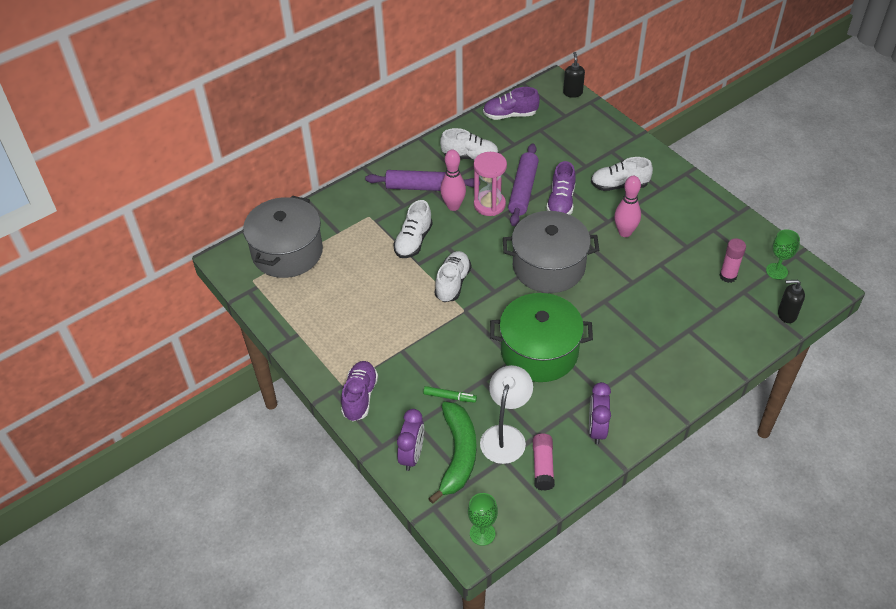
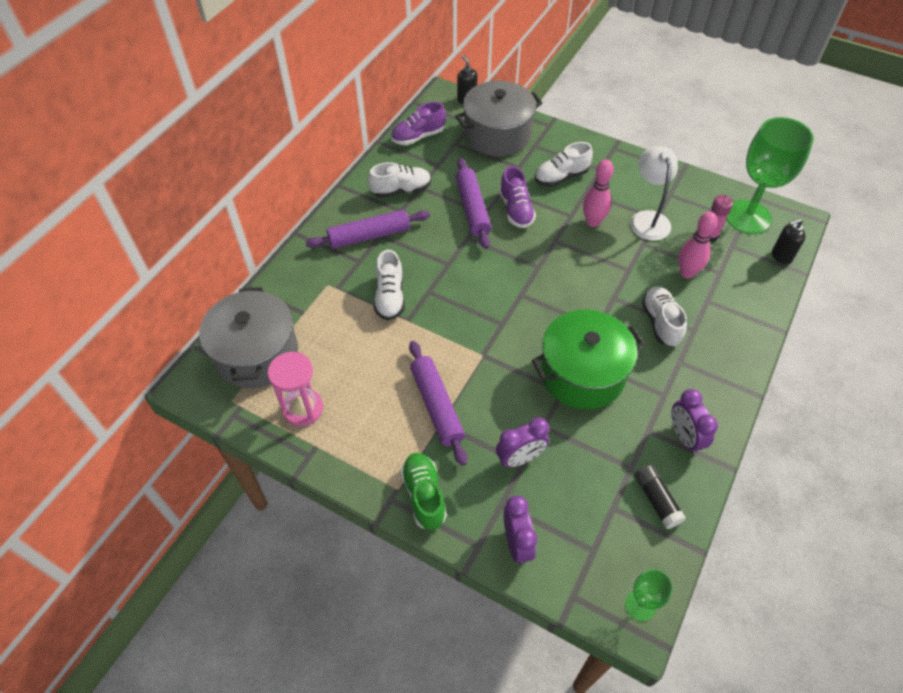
camera: 25 degrees left, 5 degrees up
(360, 397) = (424, 495): purple shoe -> green shoe
(405, 336) = (436, 406): none -> purple rolling pin
(449, 397) = (520, 458): green marker -> purple clock
(452, 283) = (455, 329): white shoe -> white shoe (660, 323)
(453, 206) = (411, 246): pink bowling pin -> pink bowling pin (687, 273)
(458, 454) = (564, 522): green banana -> none
(489, 205) = (447, 234): pink hourglass -> pink hourglass (302, 408)
(505, 435) = (600, 480): white lamp -> white lamp (648, 219)
(542, 466) = (656, 500): pink glue stick -> black glue stick
(548, 266) = (541, 280): grey pot -> grey pot (497, 135)
(776, 271) = (747, 217): green goblet -> green goblet, size x2.10

